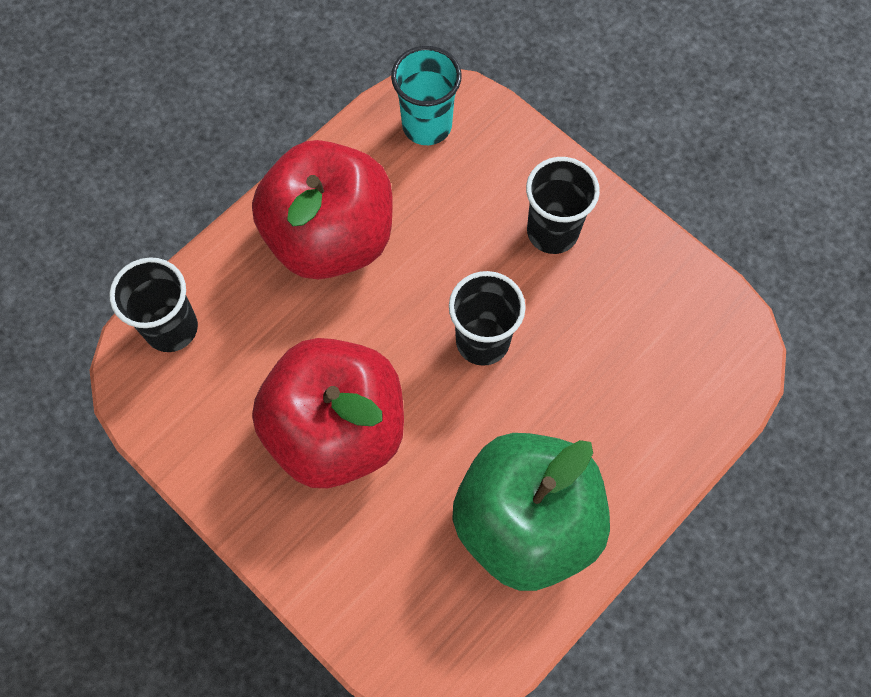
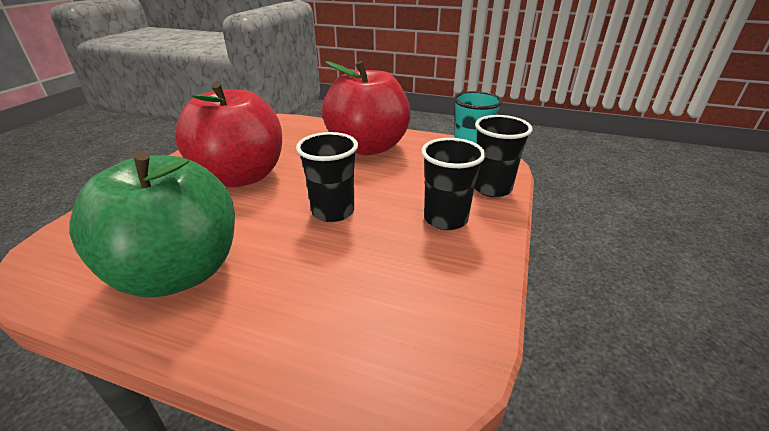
camera: 65 degrees right, 35 degrees down
(171, 328) = (285, 124): black cup -> black cup (492, 188)

